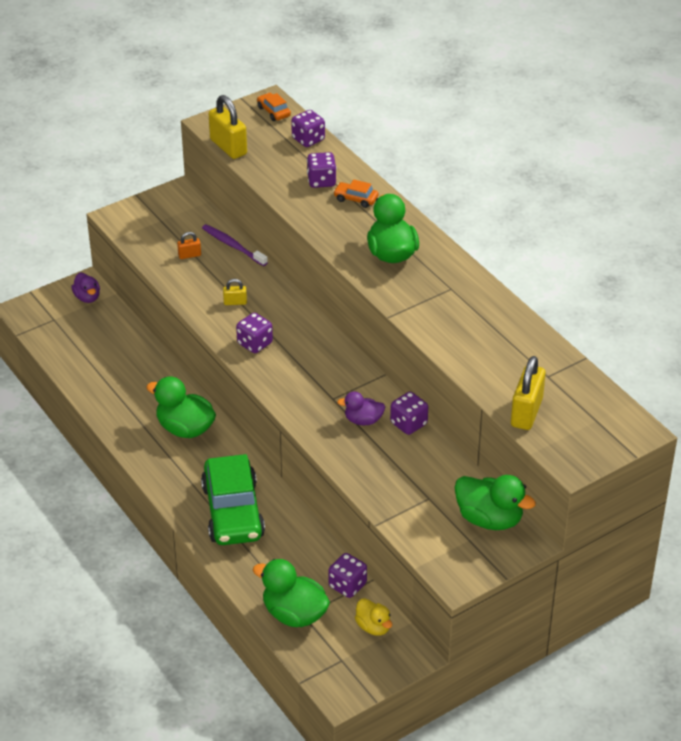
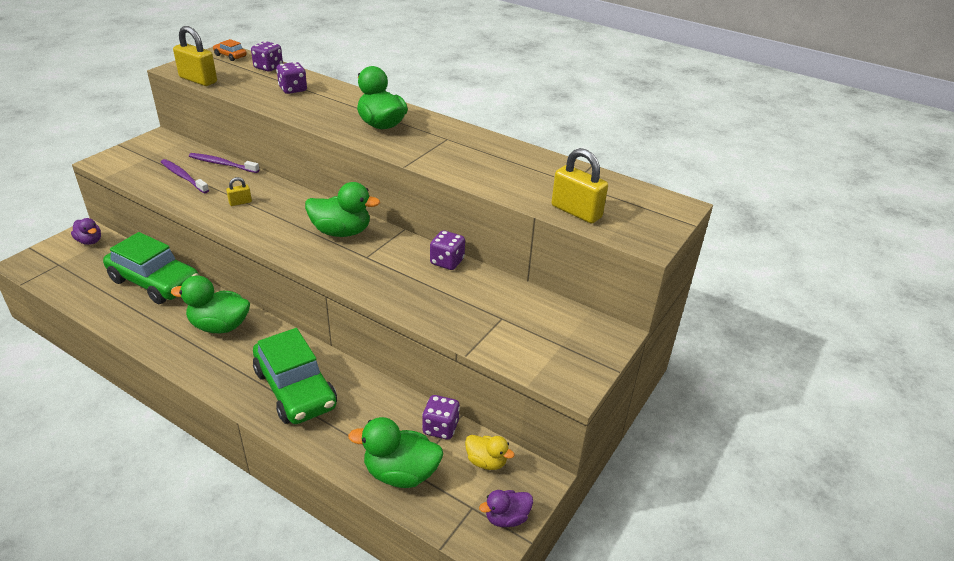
camera: 25 degrees left, 5 degrees down
(138, 363) = (155, 282): none -> green car
(189, 255) = (183, 177): orange padlock -> purple toothbrush
(255, 343) = (272, 229): purple dice -> none
(356, 199) = (329, 96): orange car -> none
(363, 420) = (404, 268): purple duck -> purple duck (506, 518)
(489, 519) = (567, 322): green duck -> green duck (341, 232)
(526, 412) = (576, 212): yellow padlock -> yellow padlock turned 45 degrees counterclockwise

